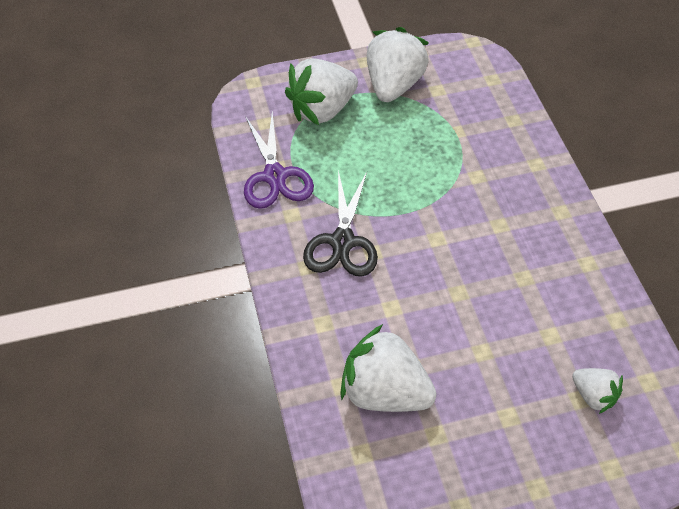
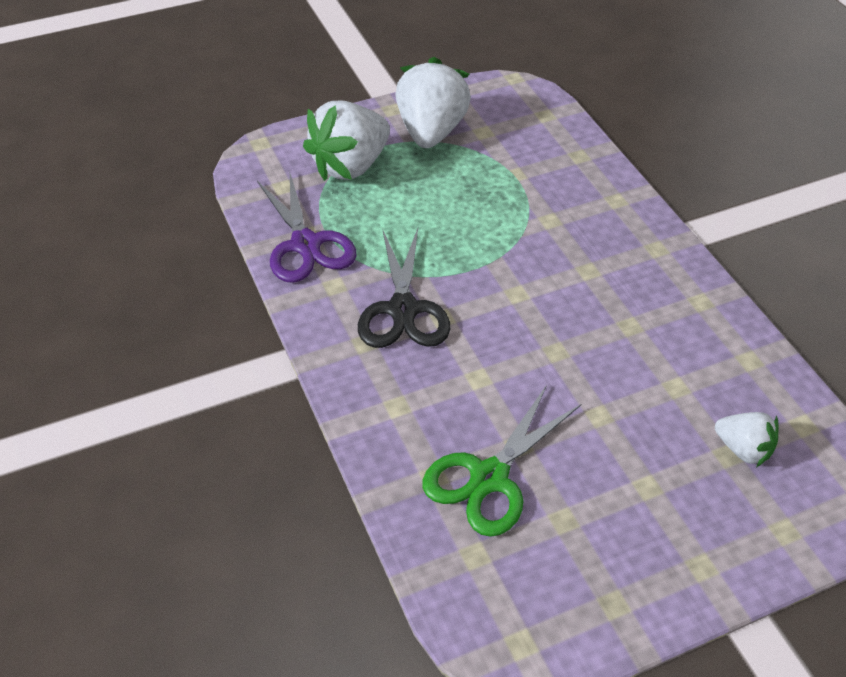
camera: 10 degrees left, 5 degrees down
(384, 392) = (489, 477): white strawberry -> green scissors

